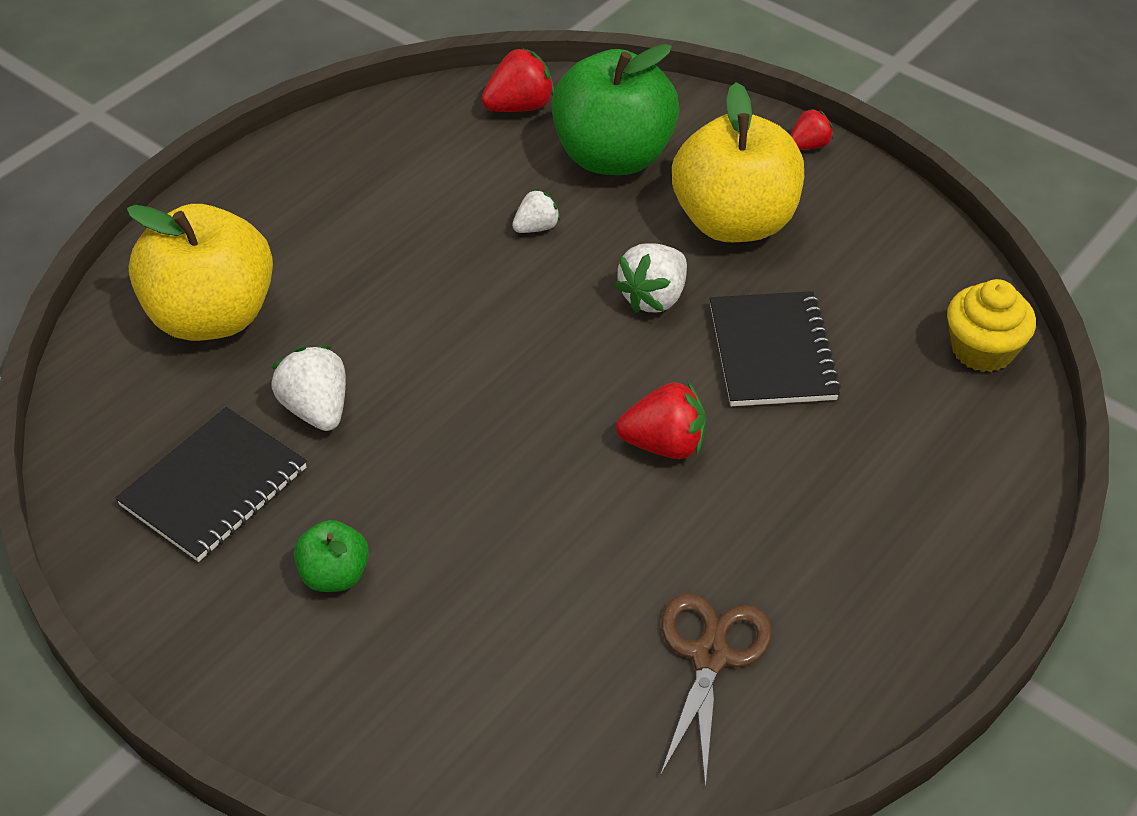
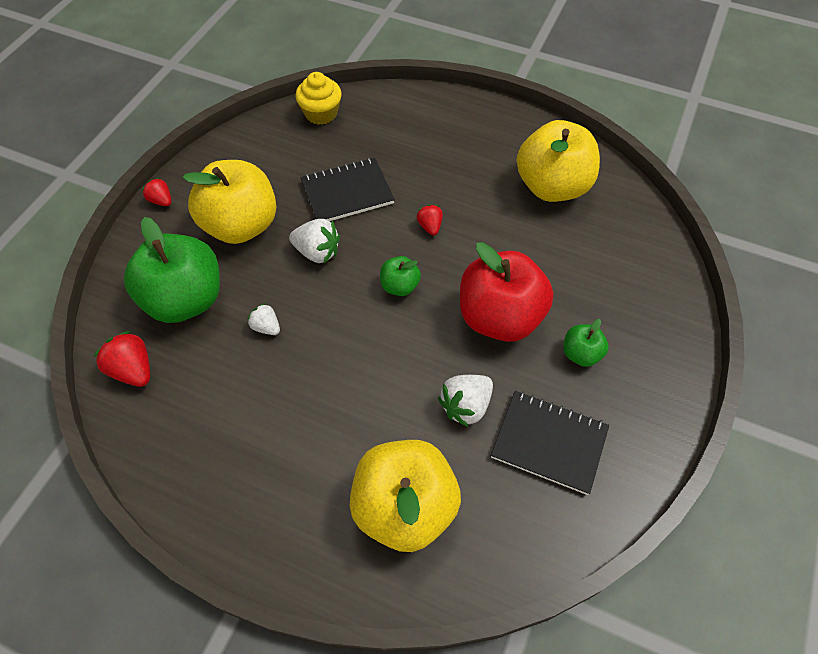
camera: 105 degrees left, 10 degrees up
(446, 489) = (499, 317): none -> red apple
(553, 380) = (399, 286): none -> green apple
(664, 444) = (430, 226): red strawberry -> red strawberry, size x0.62
(710, 656) = (552, 187): brown scissors -> yellow apple

